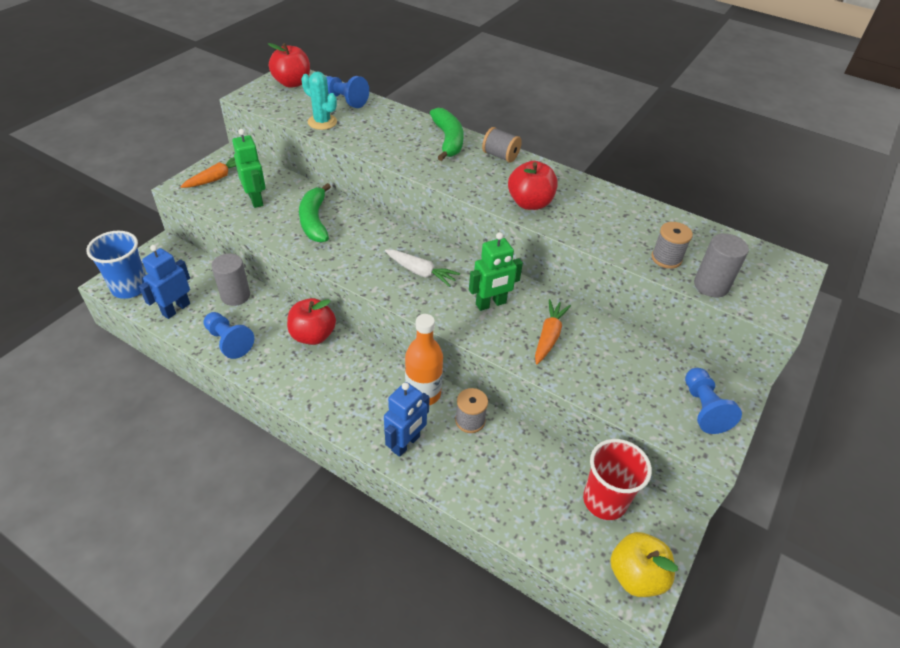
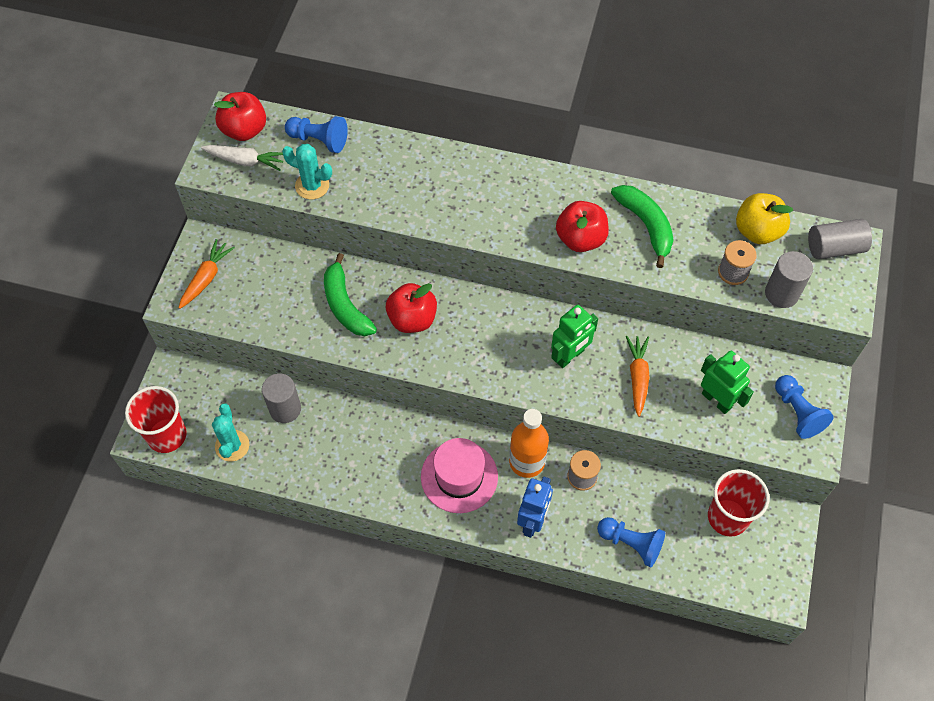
camera: 15 degrees left, 15 degrees up
(130, 287) = (167, 435): blue cup -> red cup
(176, 309) = (232, 446): blue robot -> turquoise cactus
(229, 341) = (309, 466): blue pawn -> blue pawn (631, 543)
(256, 199) = (267, 295): green robot -> green robot (717, 400)
(313, 335) = (390, 431): red apple -> red apple (412, 319)
(355, 387) = (459, 476): none -> pink hat
(421, 272) = (486, 339): white carrot -> white carrot (245, 161)
(448, 140) = (461, 171): green banana -> green banana (646, 225)
(500, 156) = (526, 178): grey spool -> none
(636, 575) = (772, 577): yellow apple -> yellow apple (757, 231)
(775, 265) = (834, 248): none -> grey cylinder

